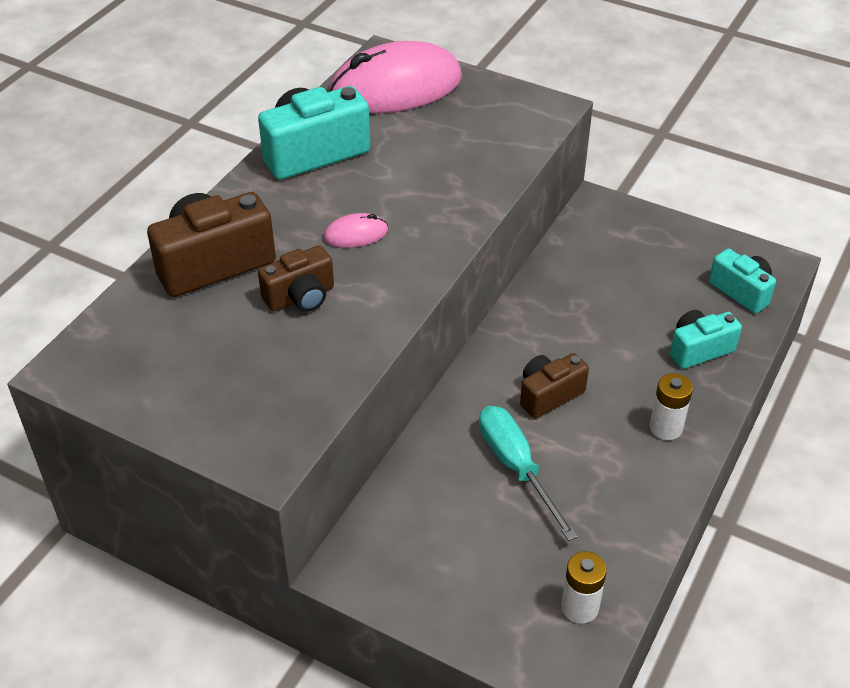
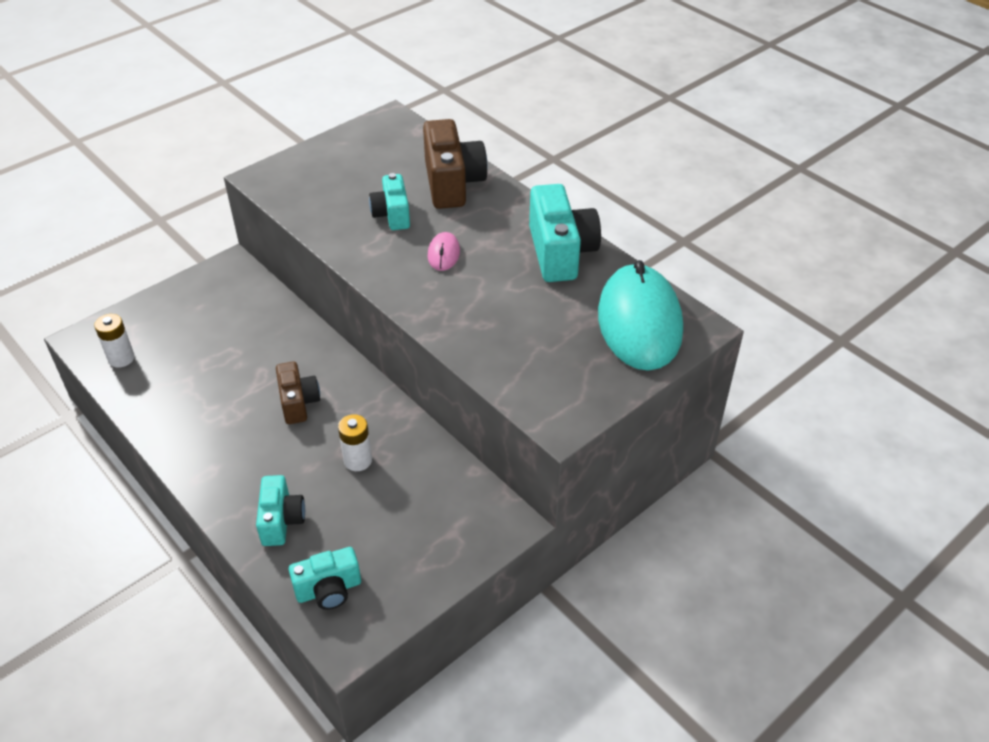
camera: 110 degrees right, 0 degrees up
(300, 297) = (392, 215): brown camera -> turquoise camera
(395, 87) = (639, 322): pink mouse -> turquoise mouse
(516, 467) = (247, 363): turquoise screwdriver -> none
(666, 427) = (220, 461): white battery -> white battery (358, 460)

